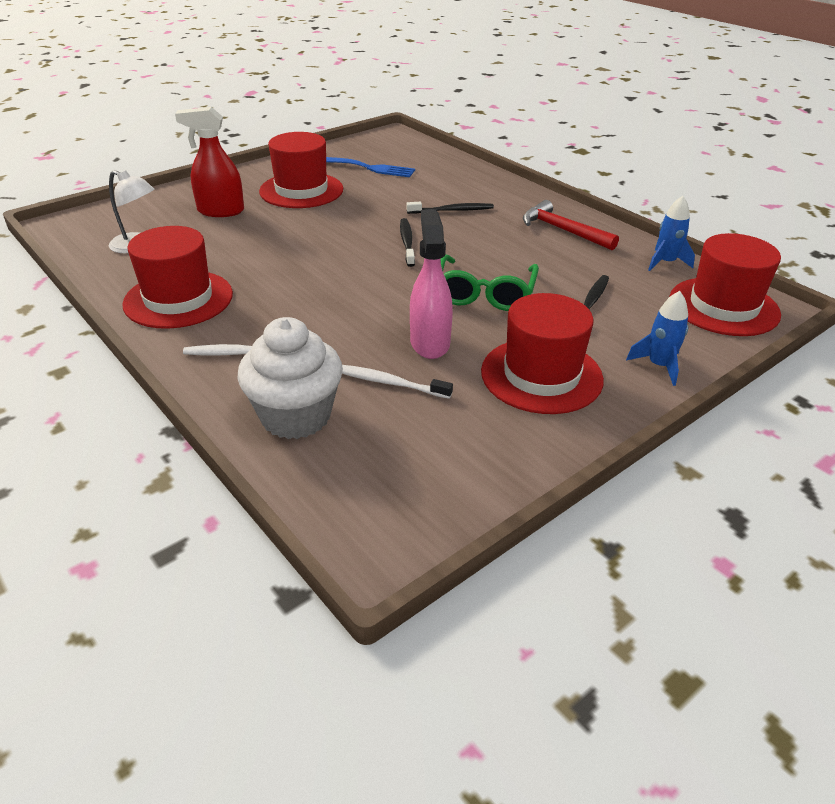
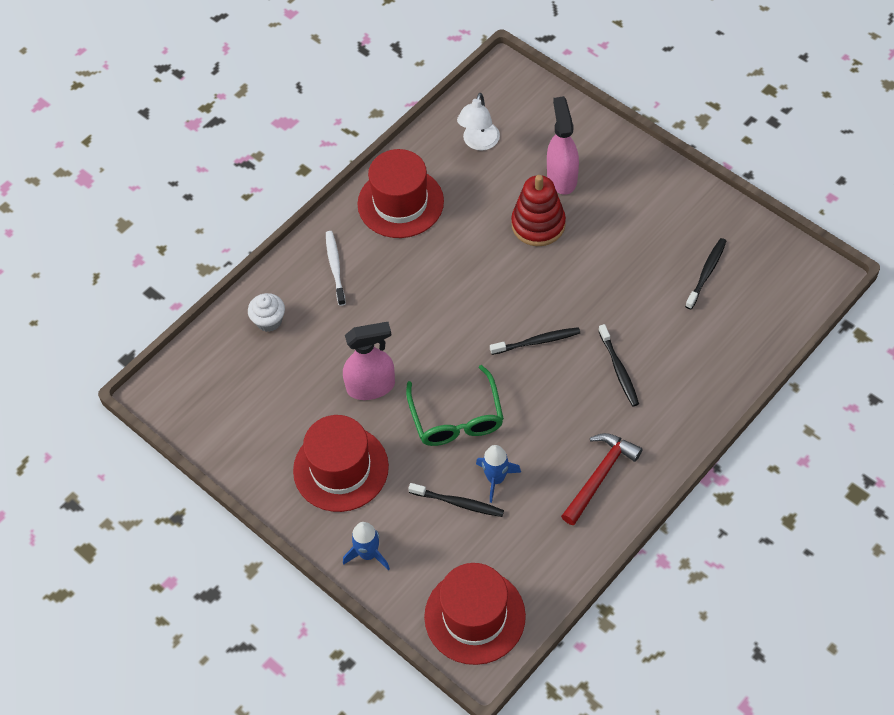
camera: 85 degrees right, 20 degrees up
(220, 211) = (562, 177): red spray bottle -> pink spray bottle
(268, 227) = (538, 224): none -> red stacking toy
(296, 416) = (269, 321): white cupcake -> white cupcake, size x0.54
(301, 190) = (628, 228): red hat -> none
(368, 168) = (706, 273): blue fork -> black toothbrush
(389, 383) = (315, 368): white toothbrush -> none
(485, 293) = (456, 417): green glasses -> green glasses turned 105 degrees counterclockwise
(665, 262) = (551, 571): blue rocket -> blue rocket (496, 479)

